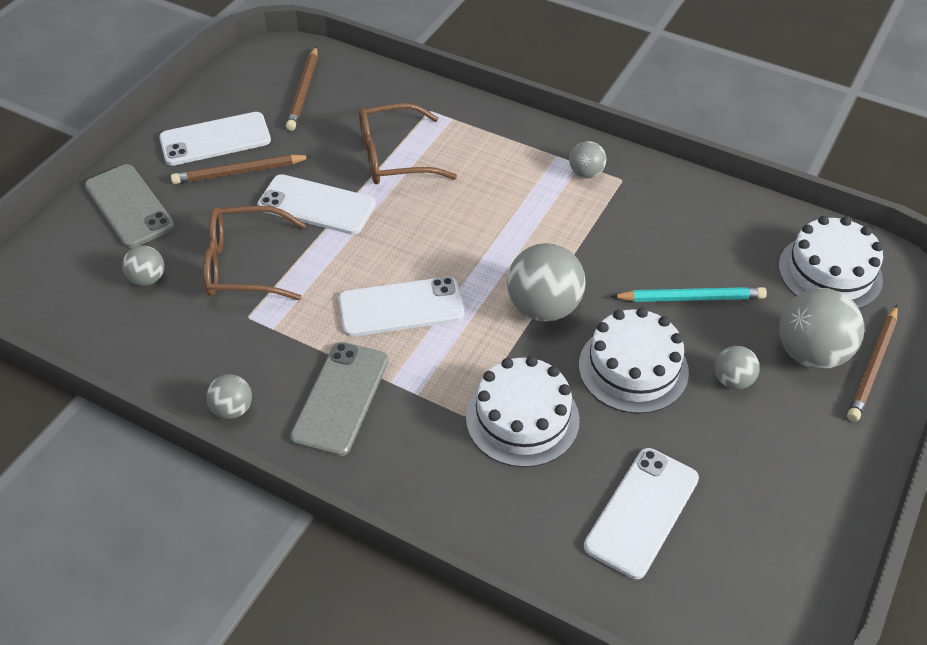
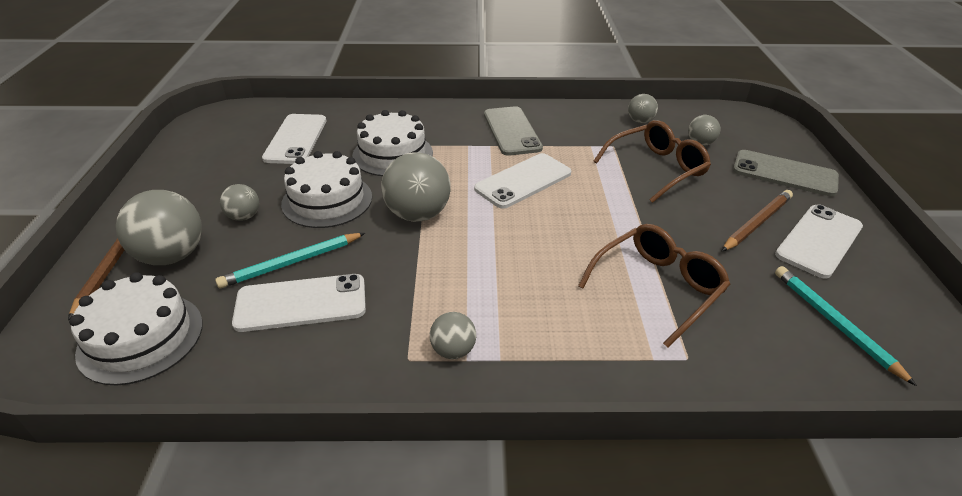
camera: 150 degrees right, 10 degrees down
(232, 409) = (565, 111): grey ball -> grey ball (640, 121)
(303, 91) = (834, 323): brown pencil -> turquoise pencil
(316, 205) = (664, 221): white phone -> white phone (301, 303)

